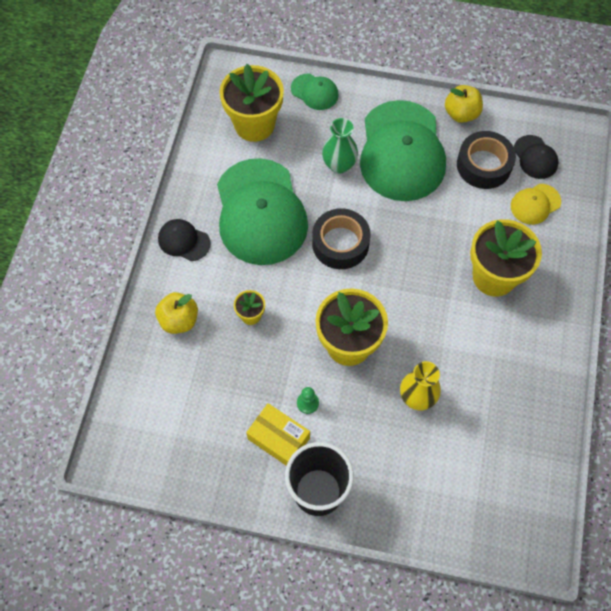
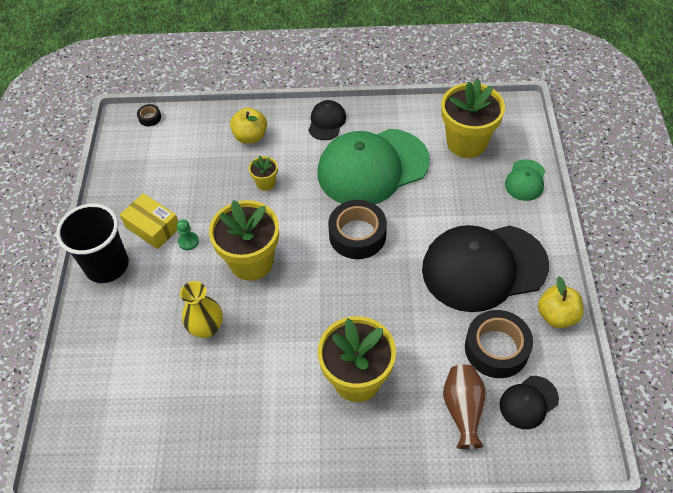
camera: 80 degrees right, 10 degrees down
(110, 428) = (150, 118): none -> black tape
(278, 438) = (153, 227): yellow box -> yellow box turned 75 degrees counterclockwise
(339, 165) = (446, 217): green vase -> none
(401, 151) = (483, 267): green cap -> black cap
(535, 204) = (463, 410): yellow cap -> brown vase

